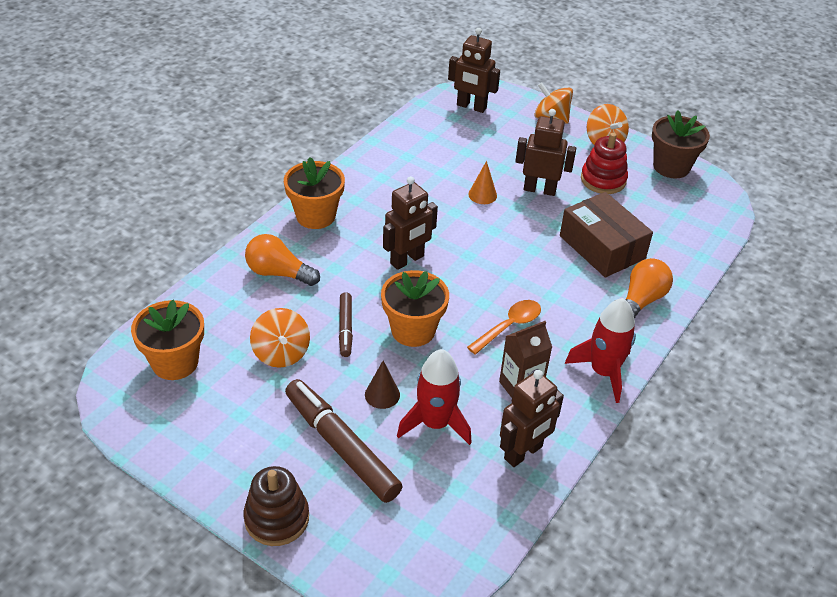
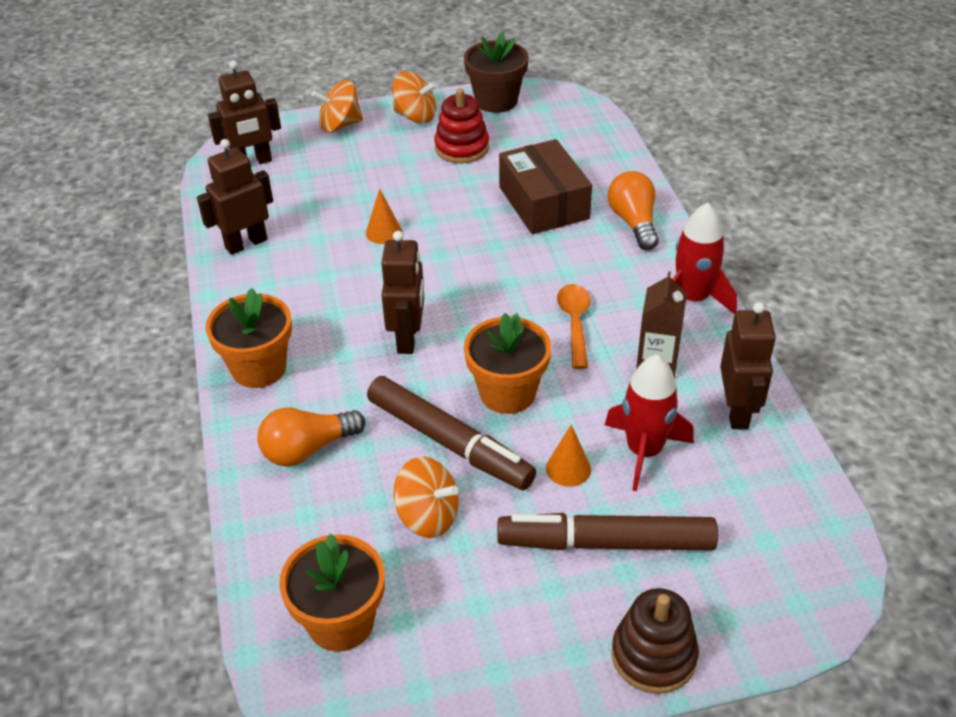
camera: 45 degrees left, 0 degrees up
(345, 328) = (449, 443): brown marker -> brown marker, size x1.88
(382, 394) = (568, 468): brown cone -> orange cone
(539, 189) = (424, 192): brown robot -> brown robot (246, 243)
(602, 247) = (543, 203): brown box -> brown box turned 60 degrees clockwise

